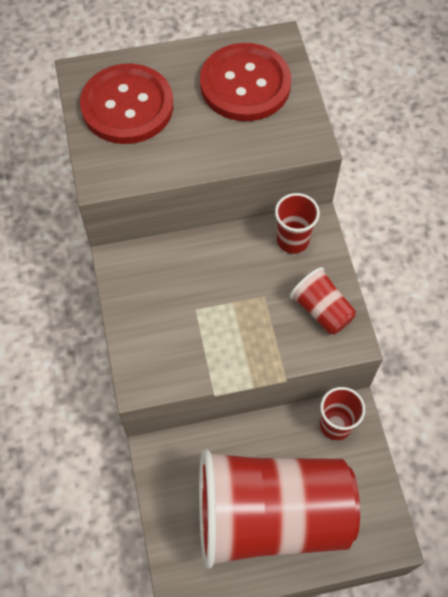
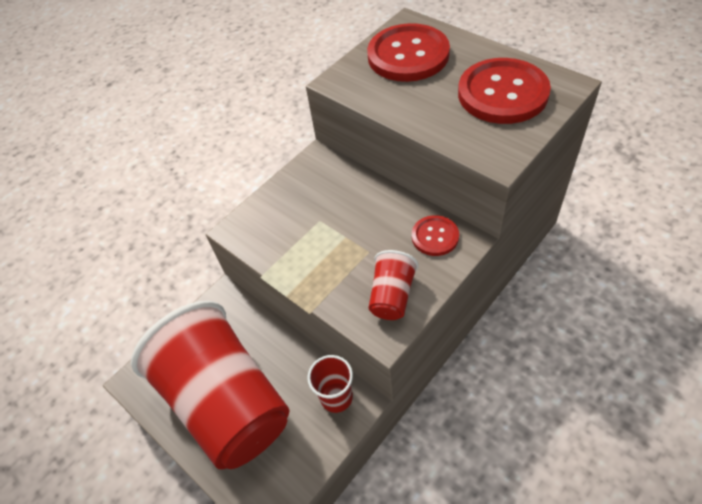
camera: 60 degrees right, 10 degrees down
(292, 240) = (435, 236): red cup -> red button

